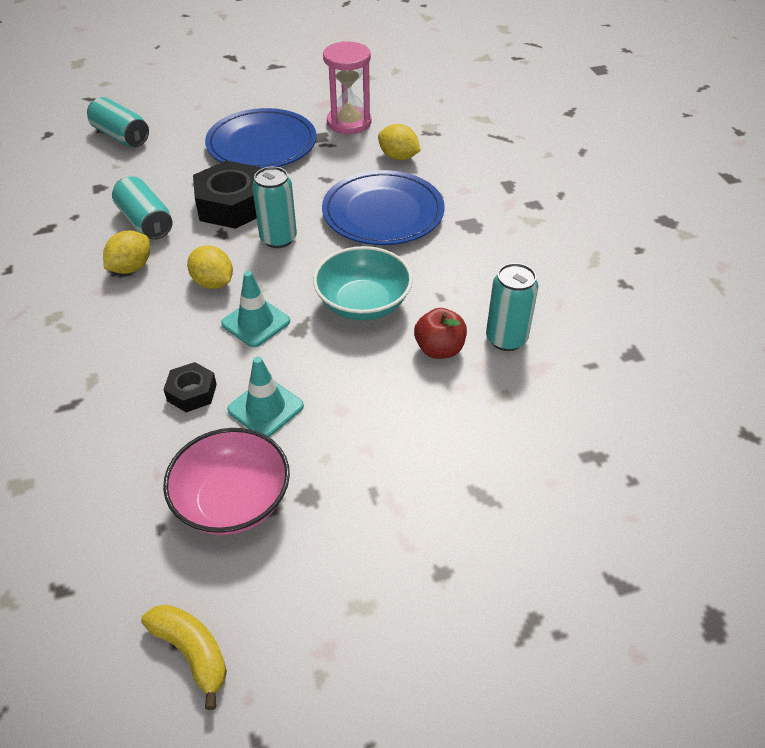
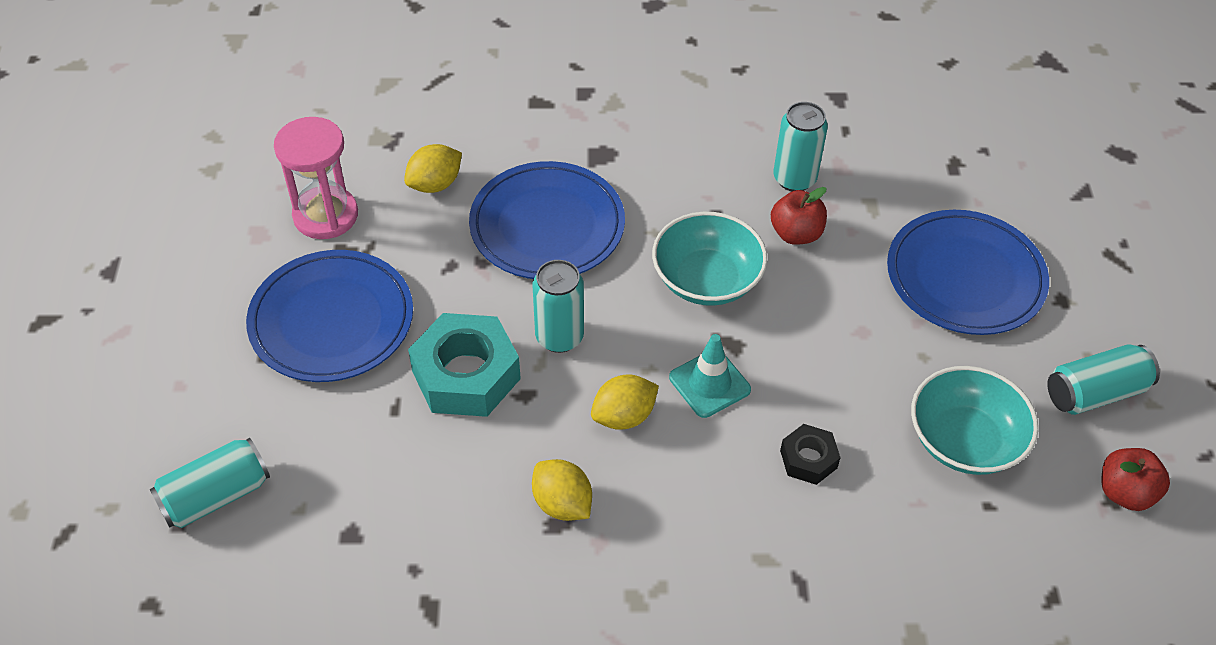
camera: 75 degrees left, 5 degrees up
(145, 222) = (464, 479): turquoise can -> turquoise can (1095, 392)
(192, 652) = (1125, 492): yellow banana -> red apple
(232, 205) = (466, 375): black nut -> turquoise nut
(233, 501) = (964, 440): pink bowl -> turquoise bowl
(265, 408) = (846, 395): turquoise traffic cone -> none
(439, 481) = (965, 277): none -> blue plate

